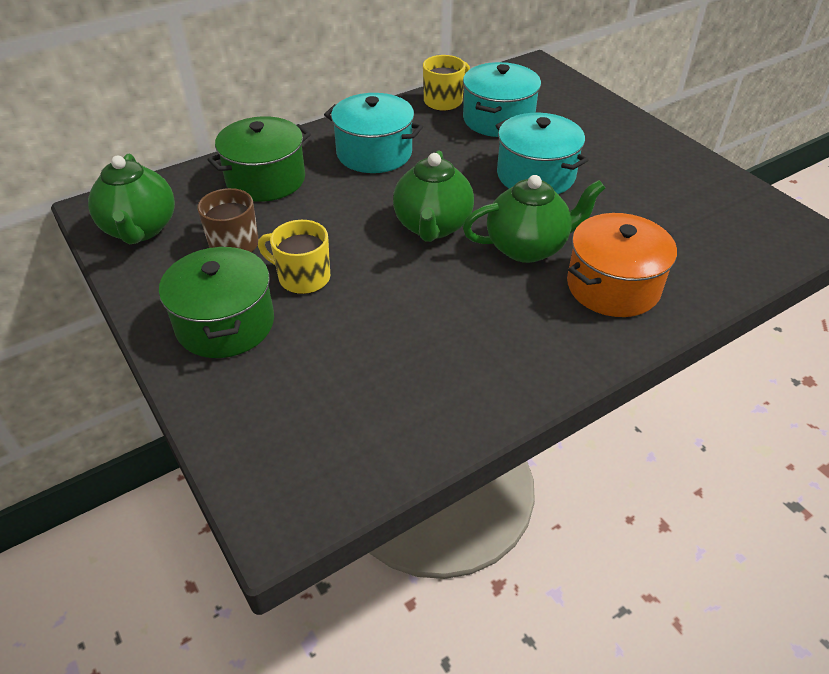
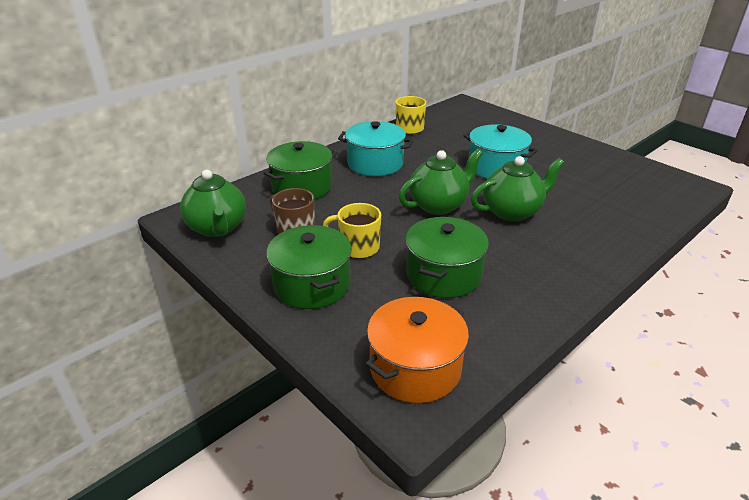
camera: 10 degrees left, 10 degrees down
(396, 331) = (443, 275): none -> green pot
(432, 226) = (438, 205): green teapot -> green teapot turned 120 degrees counterclockwise
(498, 119) = (453, 136): turquoise pot -> none
(613, 286) = (582, 230): orange pot -> orange pot (415, 368)

